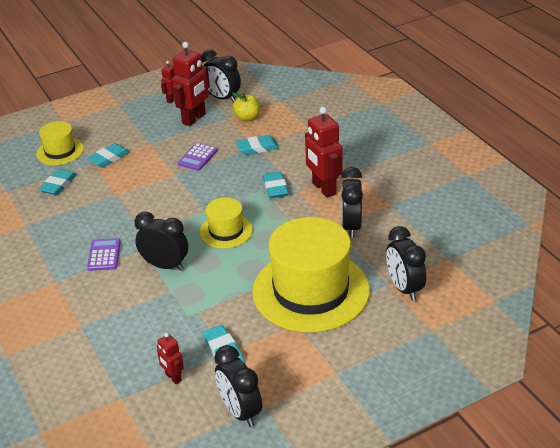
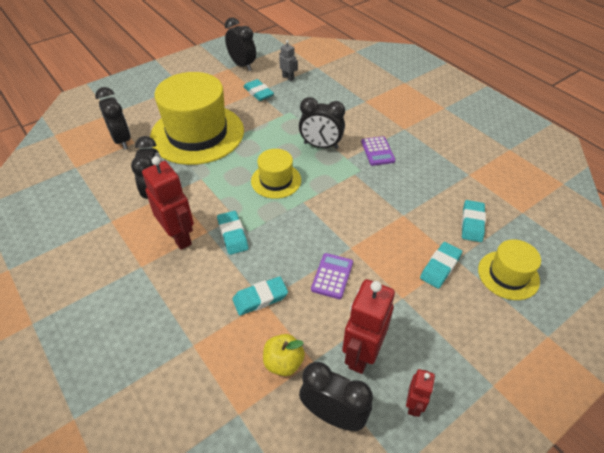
camera: 170 degrees right, 10 degrees up
(173, 377) = (288, 77): red robot -> grey robot

